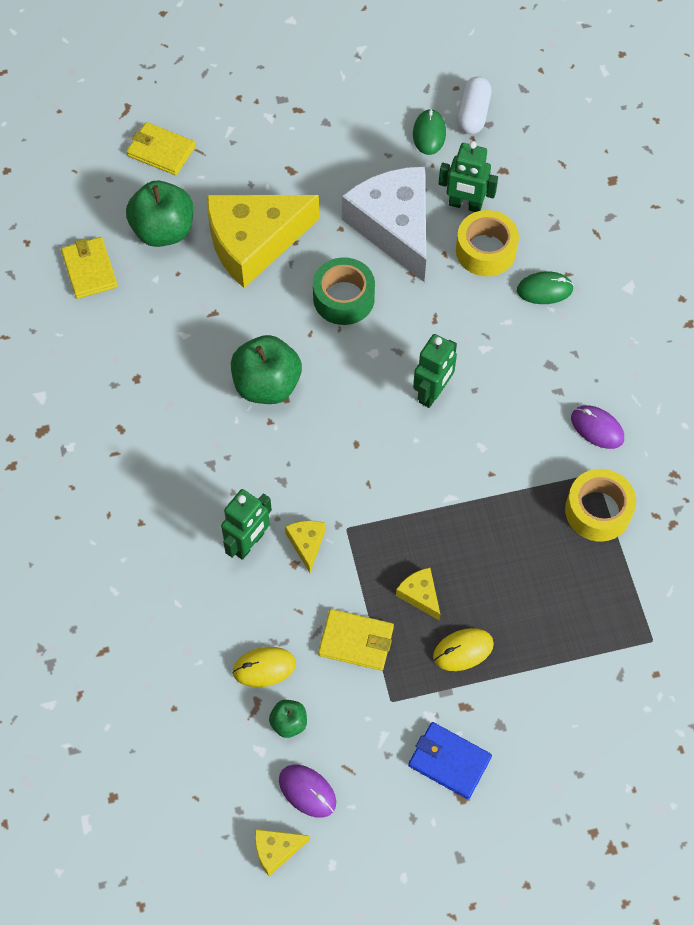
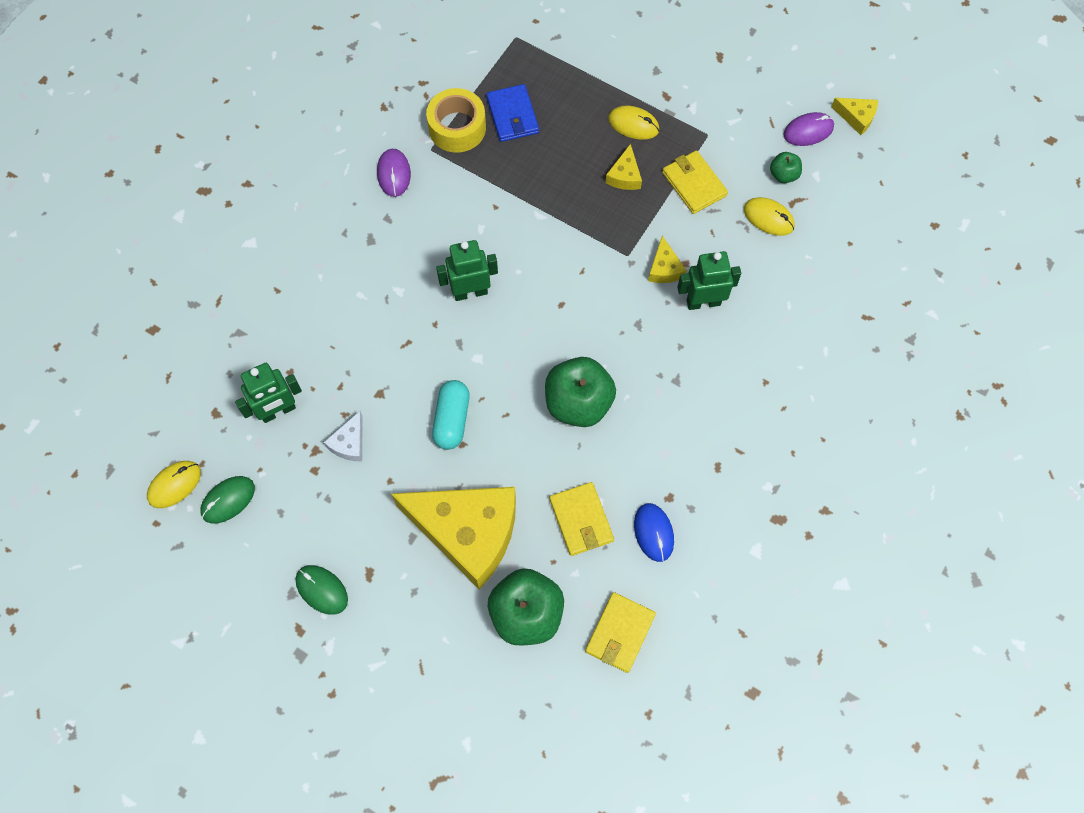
camera: 135 degrees left, 5 degrees up
(125, 347) = (653, 532): none -> blue mouse
(161, 151) = (452, 700): yellow wallet -> yellow wallet (581, 520)
(306, 543) = (664, 268): yellow cheese -> yellow cheese turned 45 degrees counterclockwise
(307, 791) = (808, 131): purple mouse -> purple mouse turned 75 degrees clockwise
(343, 298) = (452, 420): green tape -> turquoise capsule
(394, 227) = (349, 443): white cheese -> white cheese, size x0.41
(449, 761) = (707, 77): blue wallet -> blue wallet (512, 115)
(465, 205) = (278, 411): green robot -> green robot turned 90 degrees clockwise
(473, 114) = (174, 485): white capsule -> yellow mouse
(485, 250) = (309, 360): yellow tape -> none
(544, 289) = (307, 293): green mouse -> green mouse (321, 590)

